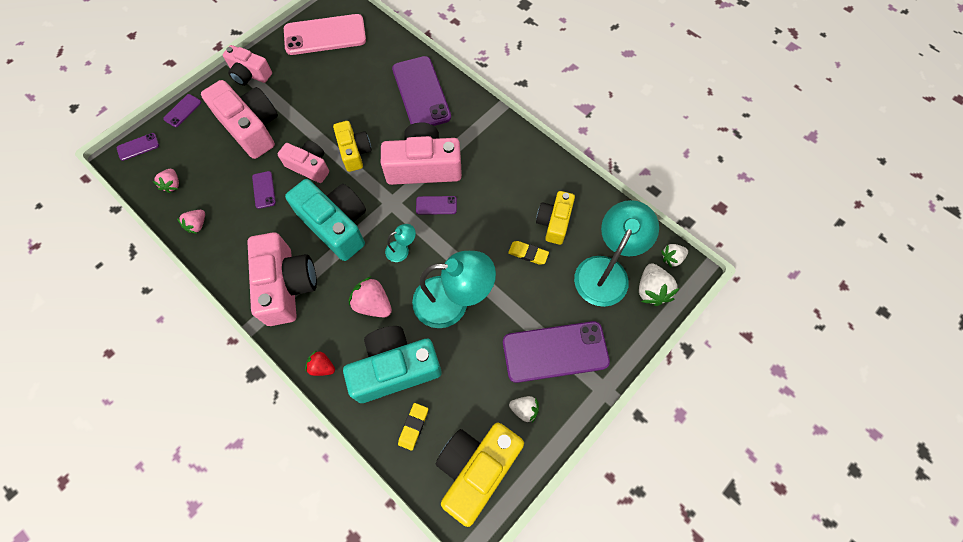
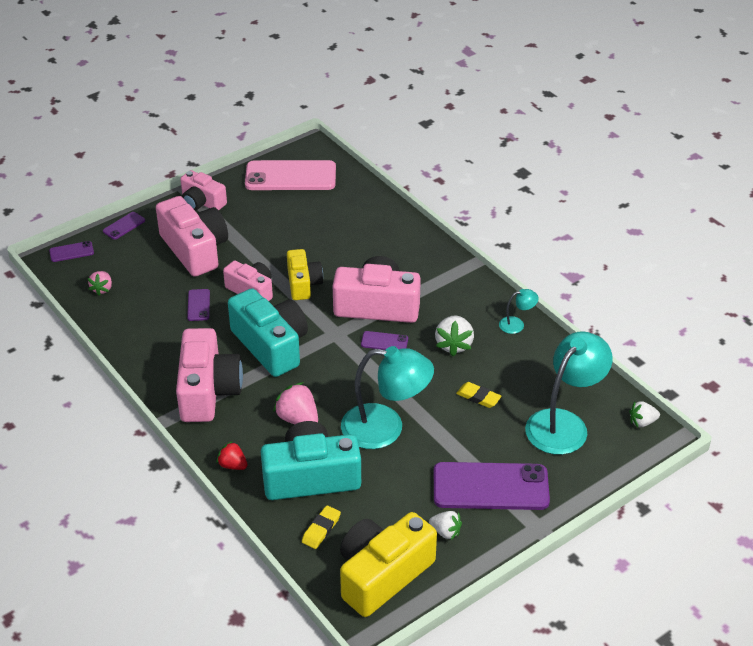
camera: 10 degrees right, 25 degrees down
(197, 225) = (122, 327): pink strawberry -> none
(402, 249) = (339, 376): turquoise lamp -> turquoise lamp (517, 324)
(421, 93) = (387, 240): purple phone -> none
(554, 222) = (514, 373): yellow camera -> none
(651, 290) = (612, 447): white strawberry -> white strawberry (454, 345)

